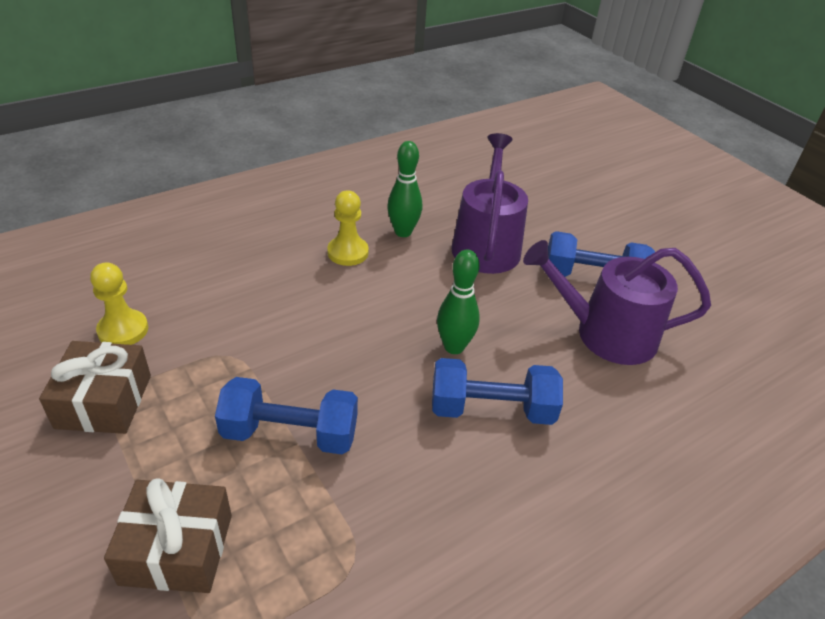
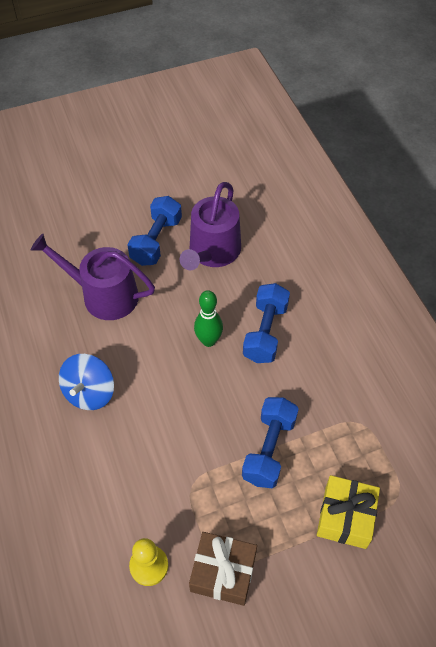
camera: 75 degrees left, 15 degrees up
(177, 549) = (345, 517): brown gift -> yellow gift
(348, 252) = (89, 392): yellow pawn -> blue spinning top
(403, 232) = (73, 348): green bowling pin -> none

